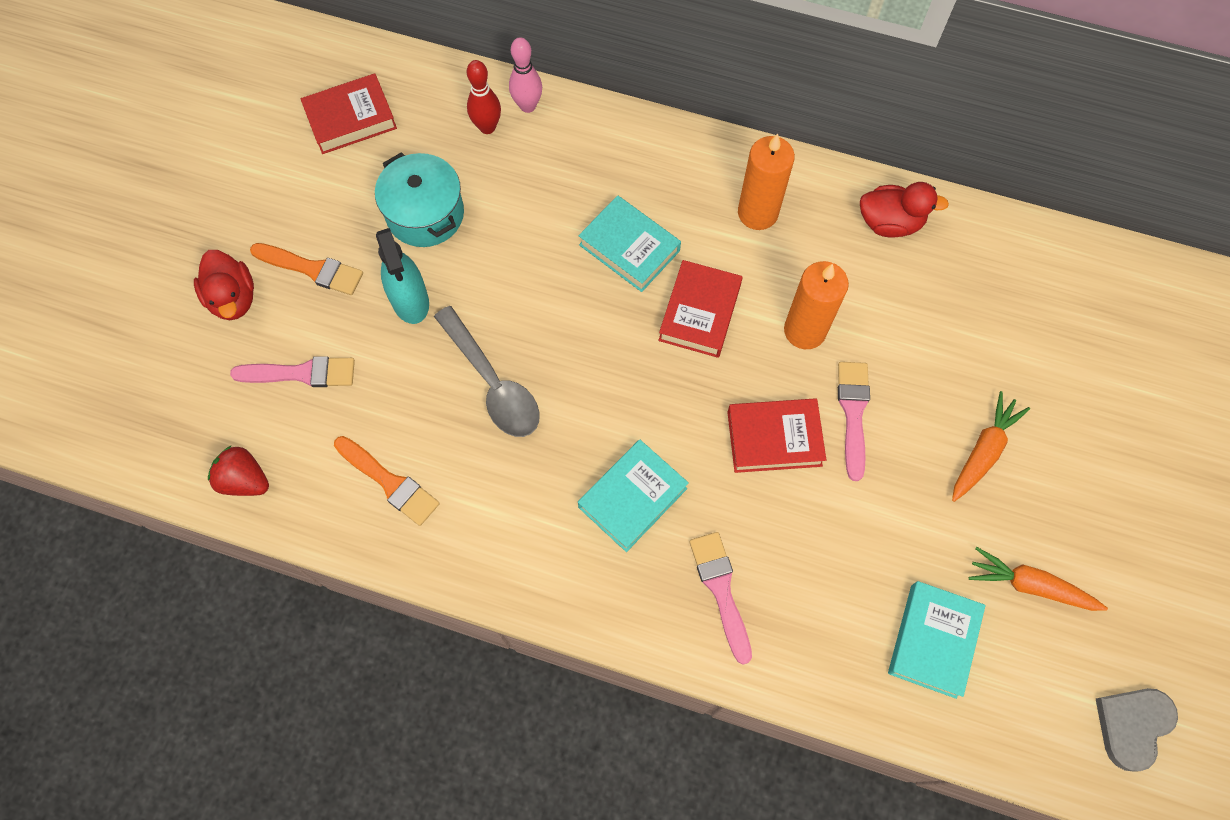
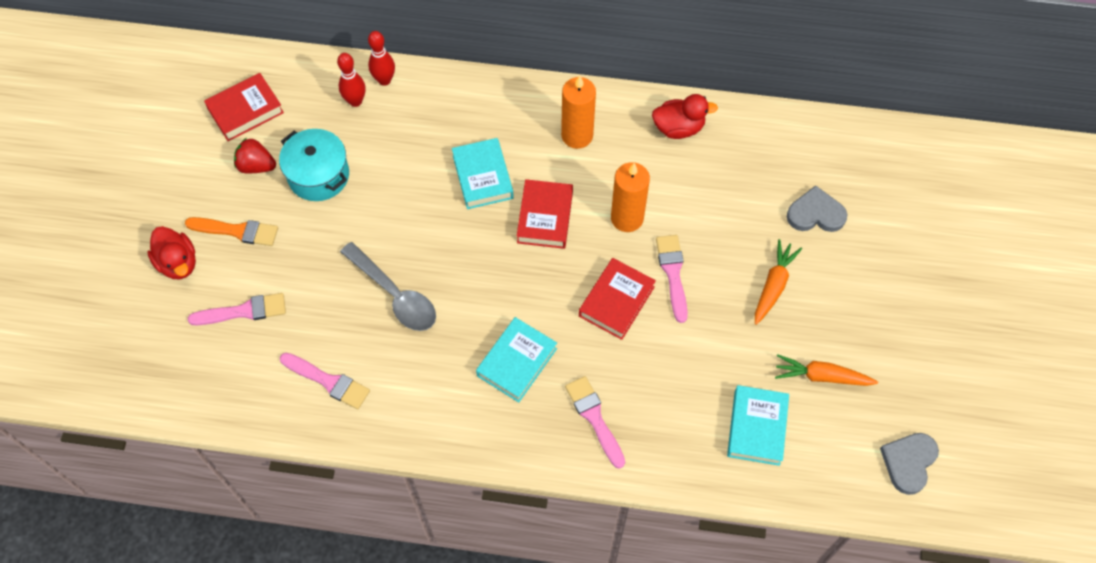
camera: 10 degrees left, 5 degrees down
(245, 480) = (214, 398): red strawberry -> red strawberry (256, 166)
(389, 482) = (328, 381): orange brush -> pink brush
(410, 300) = (319, 243): turquoise spray bottle -> none
(528, 106) = (384, 80): pink bowling pin -> red bowling pin
(629, 248) = (482, 177): turquoise book -> turquoise book turned 45 degrees clockwise
(774, 438) = (616, 301): red book -> red book turned 45 degrees counterclockwise
(1053, 364) = (815, 214): none -> grey heart

